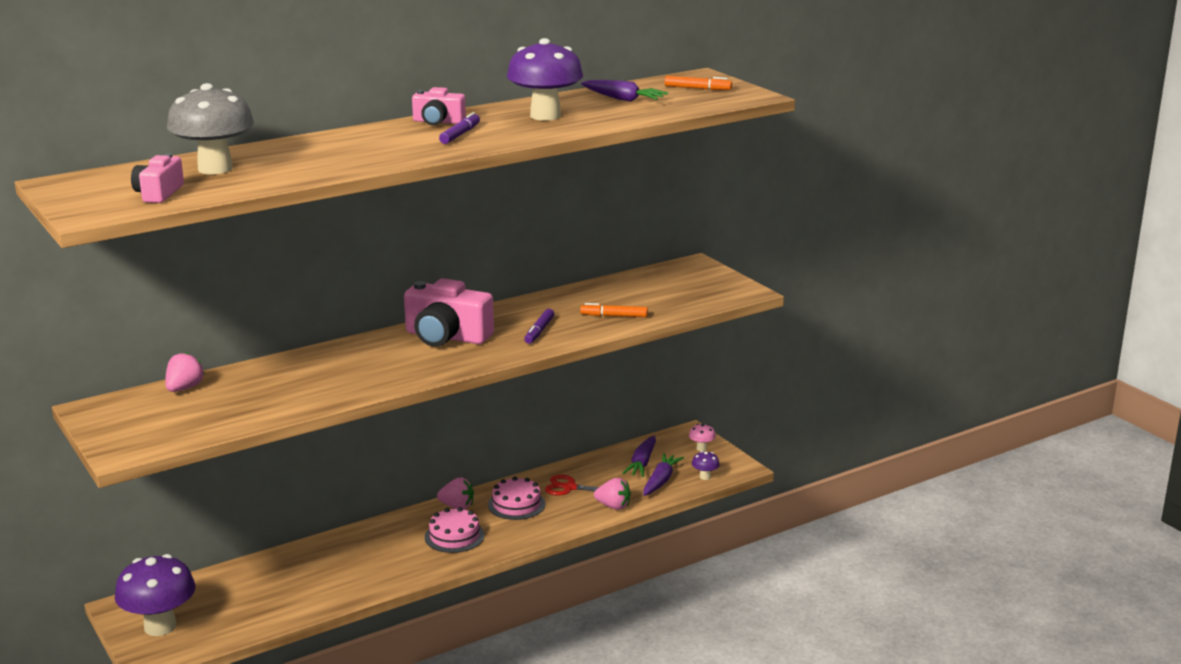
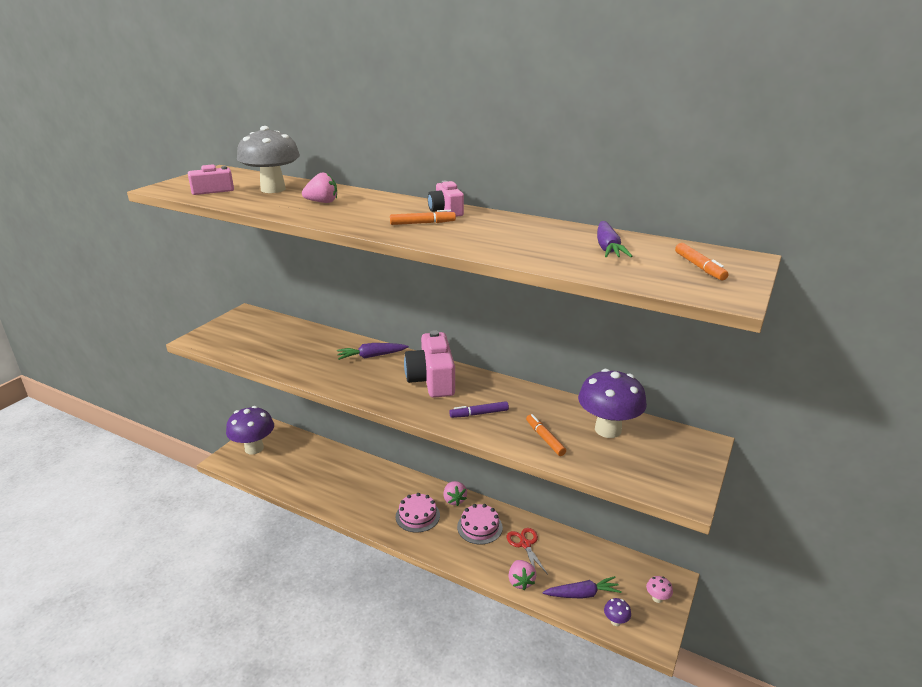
camera: 60 degrees right, 5 degrees up
(184, 388) = (286, 326): pink strawberry -> pink strawberry (322, 202)
(460, 134) = (422, 223): purple marker -> orange marker
(545, 116) = (511, 235): purple mushroom -> purple mushroom (608, 430)
(642, 463) = (597, 570): purple carrot -> purple carrot (371, 356)

